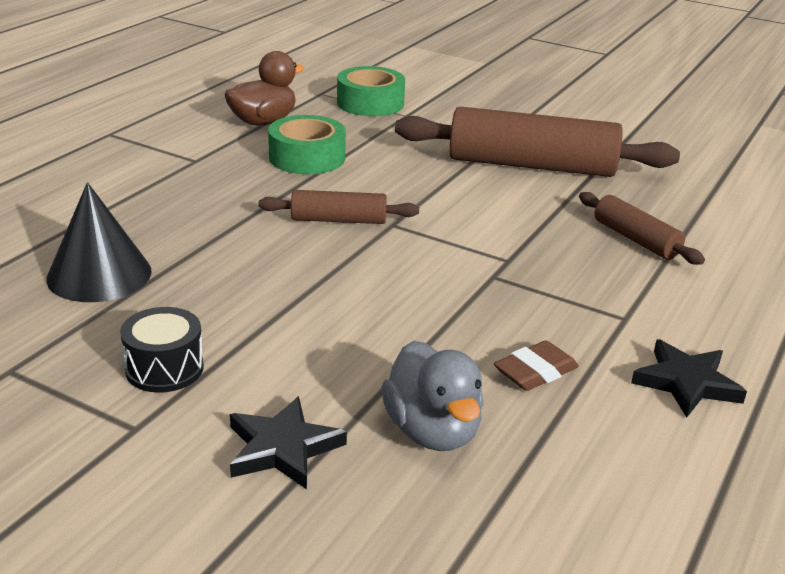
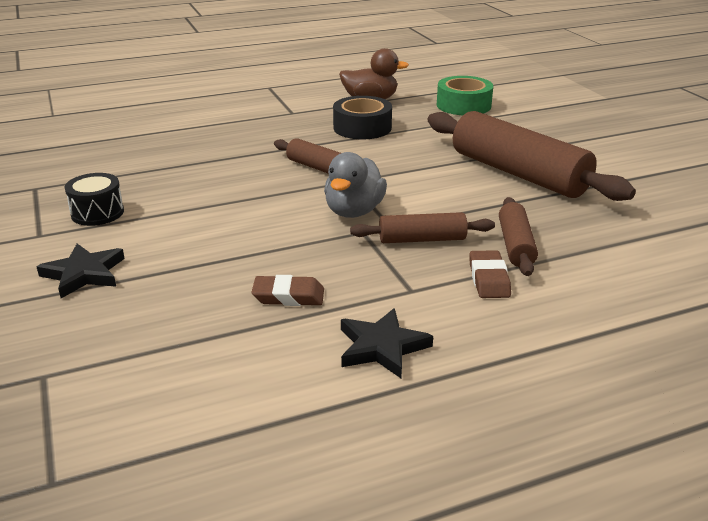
camera: 40 degrees right, 0 degrees up
(99, 274) = (144, 157): black cone -> none
(307, 157) = (362, 128): green tape -> black tape
(432, 431) = (170, 300): grey duck -> grey duck (354, 211)
(556, 263) = (422, 239): none -> brown rolling pin
(664, 280) = (489, 279): none -> brown eraser

